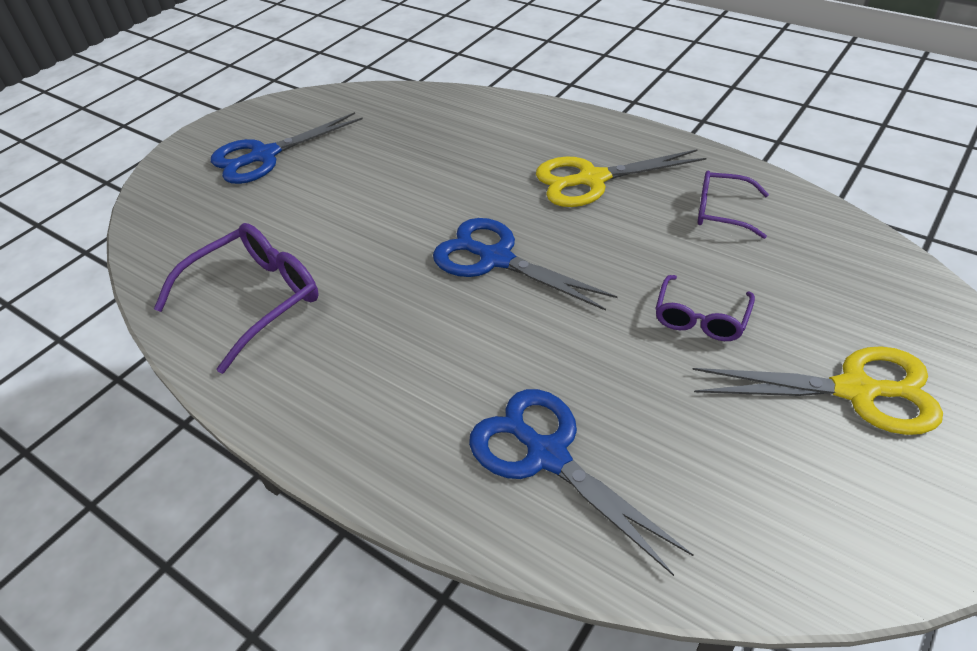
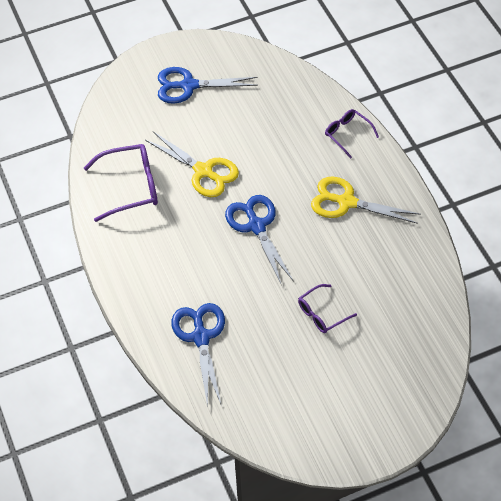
camera: 30 degrees right, 10 degrees up
(721, 212) = (393, 261): purple glasses -> purple glasses (347, 134)
(855, 391) = (352, 385): yellow scissors -> yellow scissors (203, 171)

